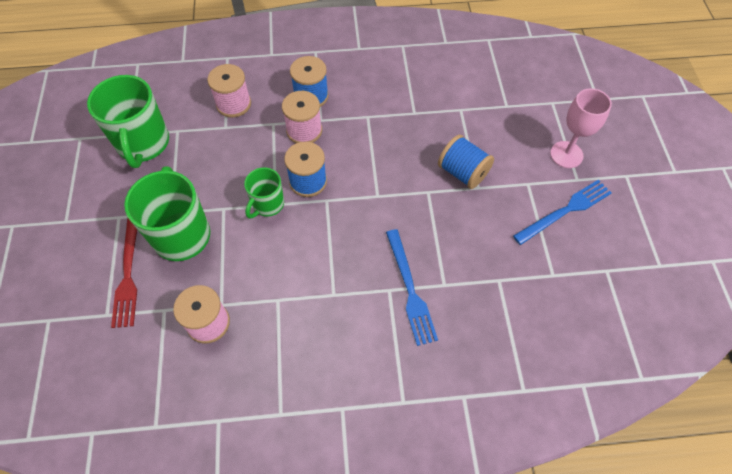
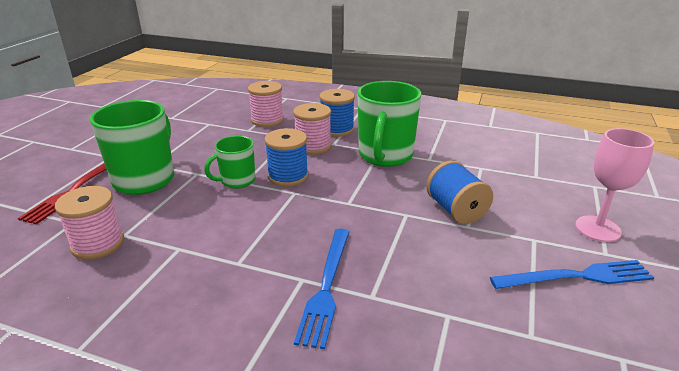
camera: 25 degrees right, 30 degrees down
(143, 144) = (175, 124): green mug -> green mug (385, 156)

